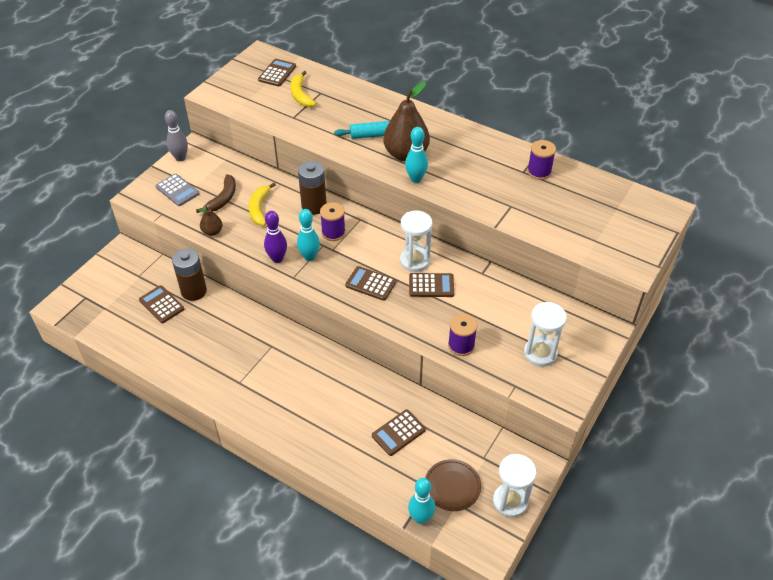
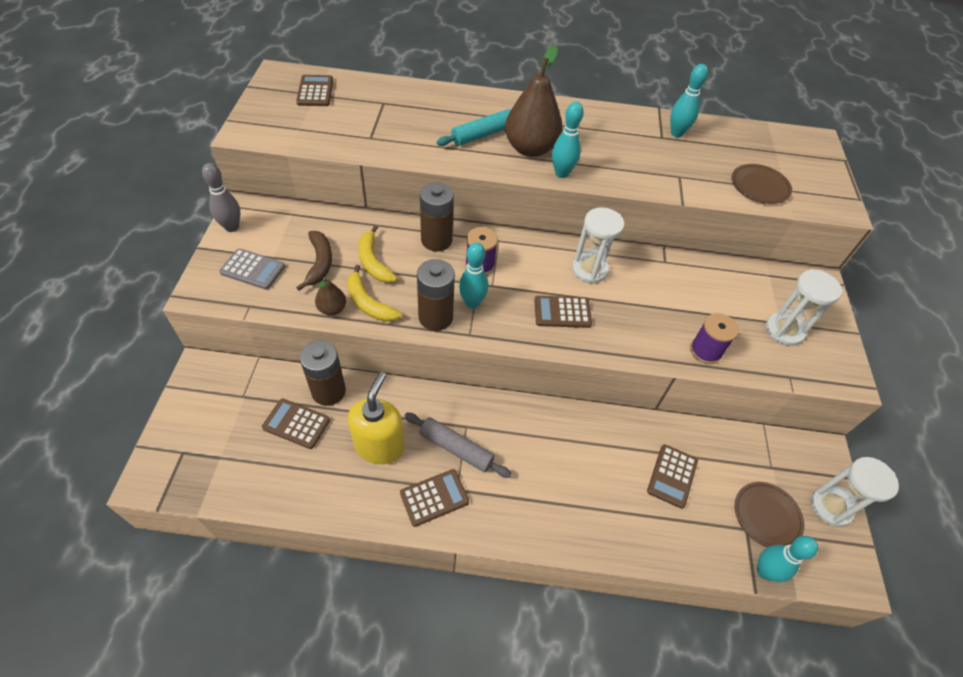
camera: 30 degrees left, 5 degrees up
(206, 337) = (379, 445): none -> yellow soap dispenser
(255, 357) = (456, 448): none -> grey rolling pin
(277, 258) = (435, 317): purple bowling pin -> brown battery
(300, 95) = (361, 110): yellow banana -> yellow banana (368, 303)
(431, 285) = (626, 292): brown calculator -> brown calculator (434, 497)
(539, 172) = (676, 133): purple spool -> turquoise bowling pin
(574, 231) = (759, 186): none -> brown plate

